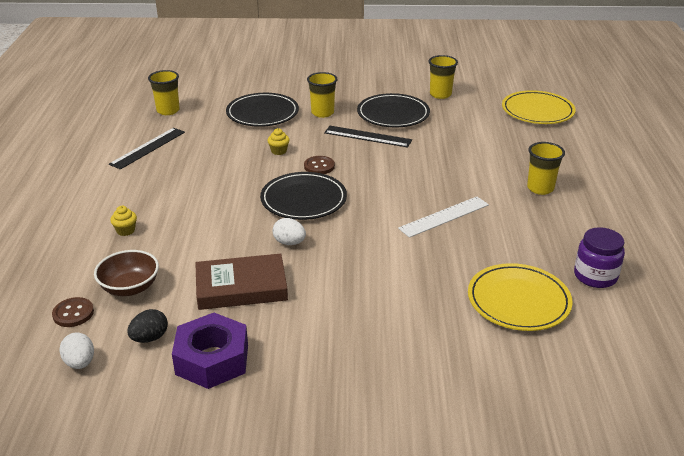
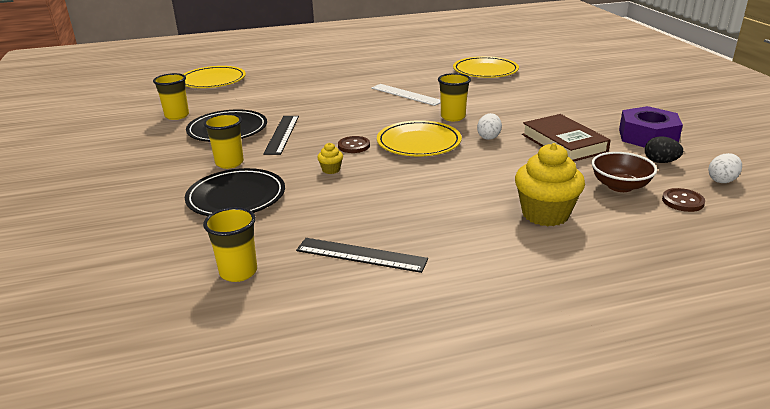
camera: 105 degrees left, 5 degrees down
(125, 231) = (545, 214): yellow cupcake -> yellow cupcake, size x2.25
(303, 200) = (418, 143): black plate -> yellow plate
(540, 188) = (346, 73): yellow cup -> yellow cup (453, 117)
(595, 276) = (442, 58): purple jar -> none

